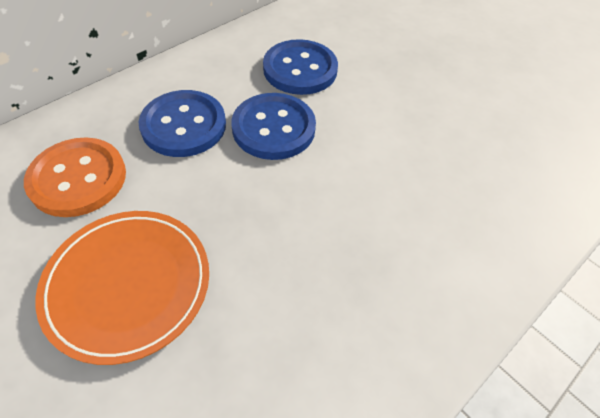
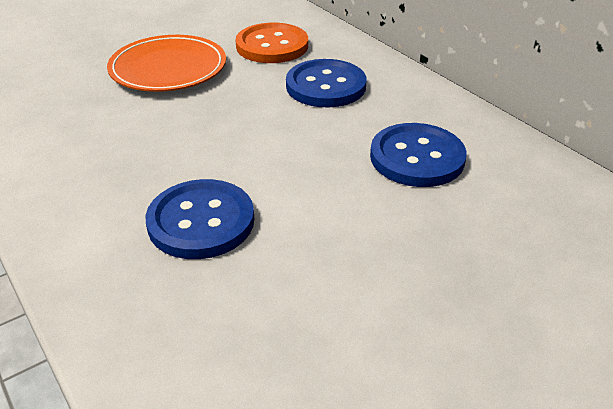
camera: 100 degrees right, 15 degrees down
(273, 128) = (316, 134): blue button -> blue button (201, 221)

